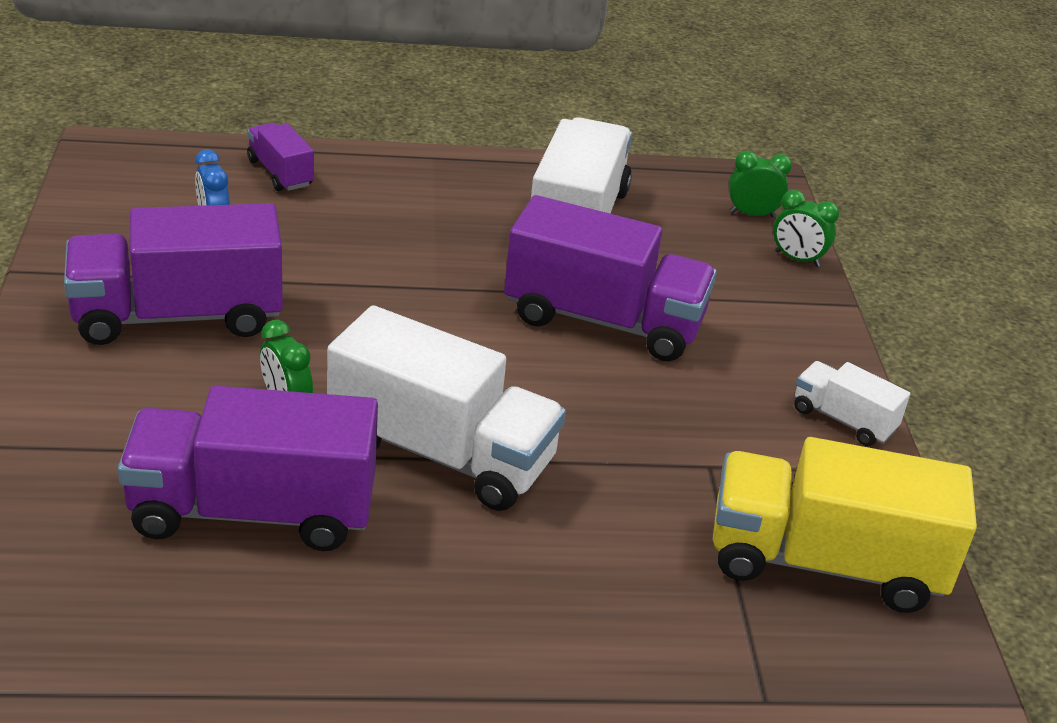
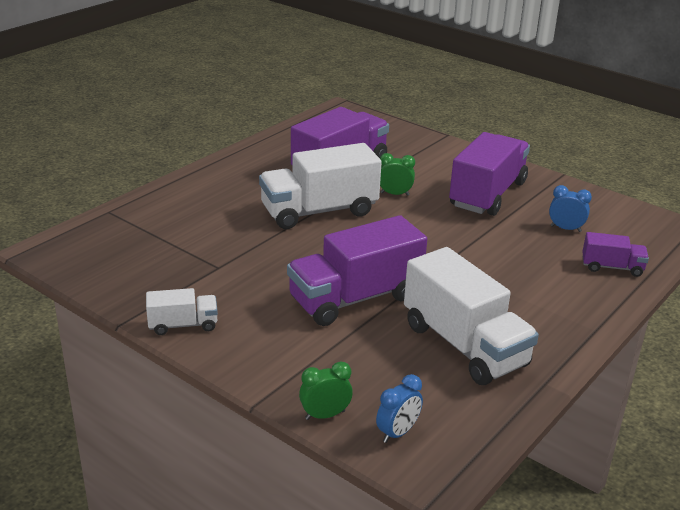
camera: 135 degrees right, 5 degrees down
(752, 214) = (397, 433): green clock -> blue clock
(824, 563) = (129, 260): yellow truck -> none

